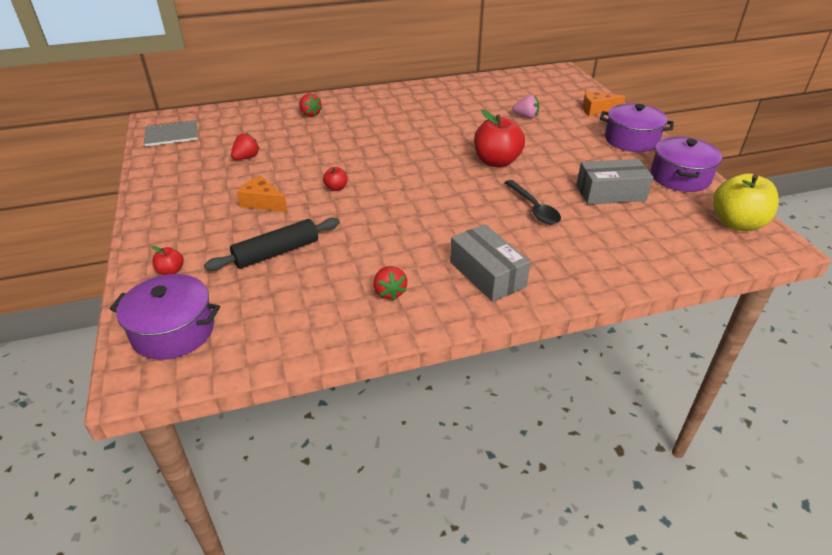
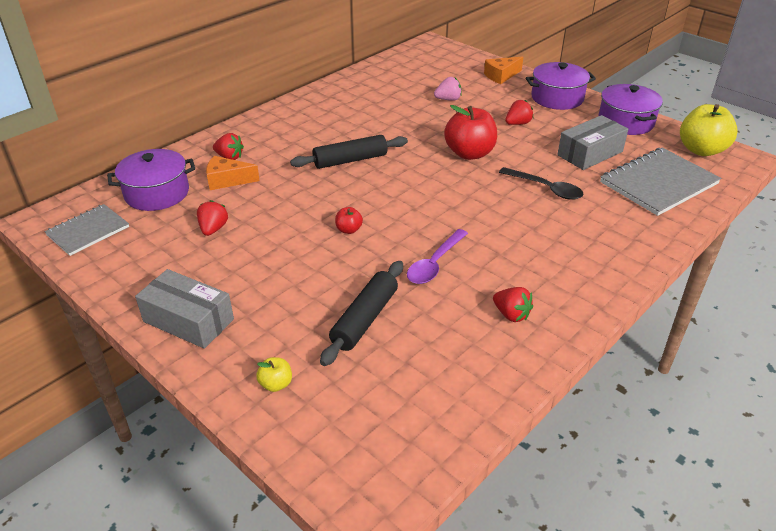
camera: 30 degrees left, 0 degrees up
(171, 271) = (276, 384): red apple -> yellow apple
(173, 331) = (353, 443): purple pot -> purple pot (157, 193)
(262, 203) = (289, 272): orange cheese -> orange cheese (227, 180)
(372, 233) = (435, 264): none -> purple spoon
(394, 140) = (350, 160): none -> black rolling pin
(487, 274) = (572, 264): grey box -> grey box (188, 320)
(568, 151) = (517, 123): none -> red strawberry
(653, 238) = (658, 183): none -> grey notebook

